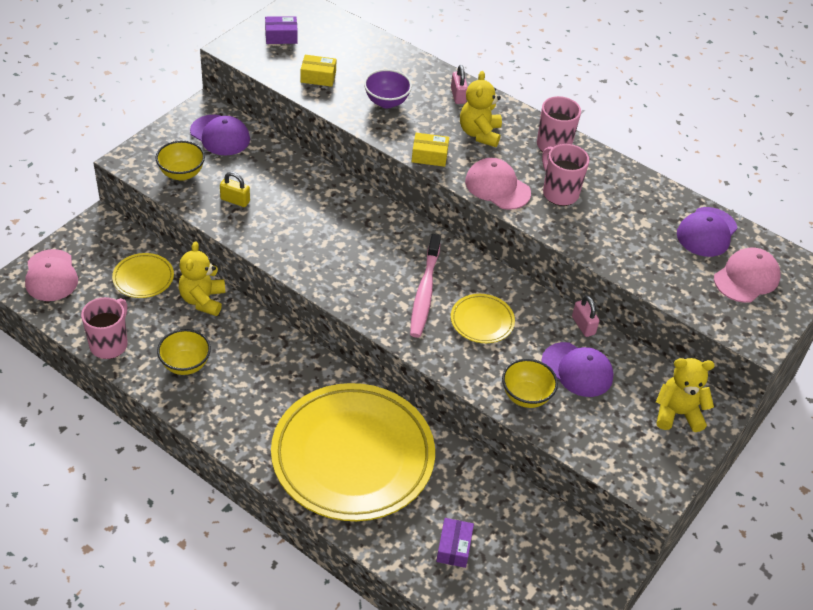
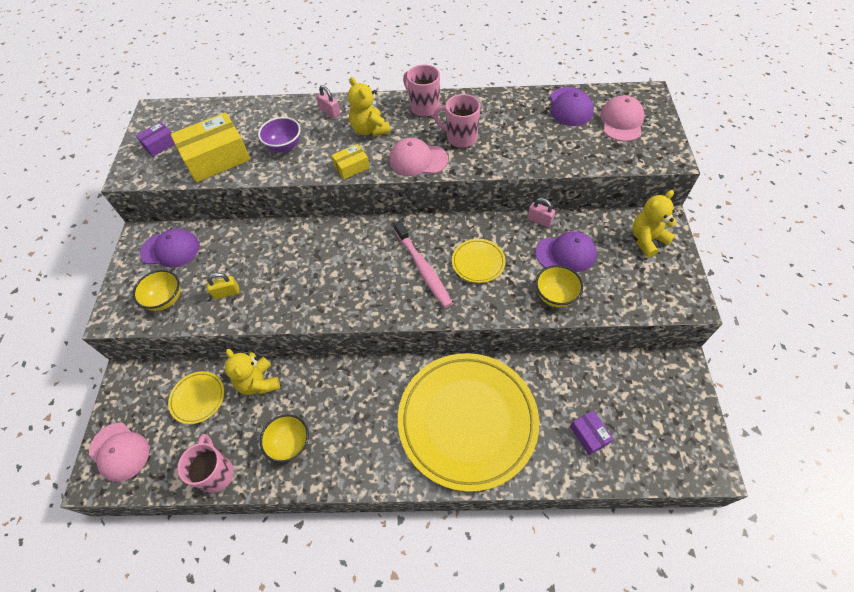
camera: 30 degrees left, 10 degrees up
(318, 77) = (216, 158): yellow box -> yellow box, size x1.99

